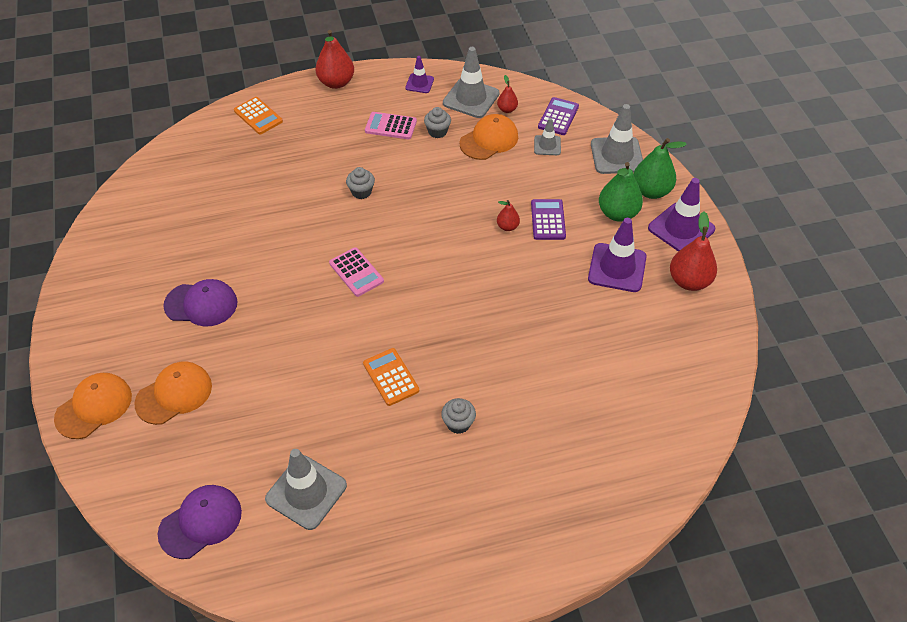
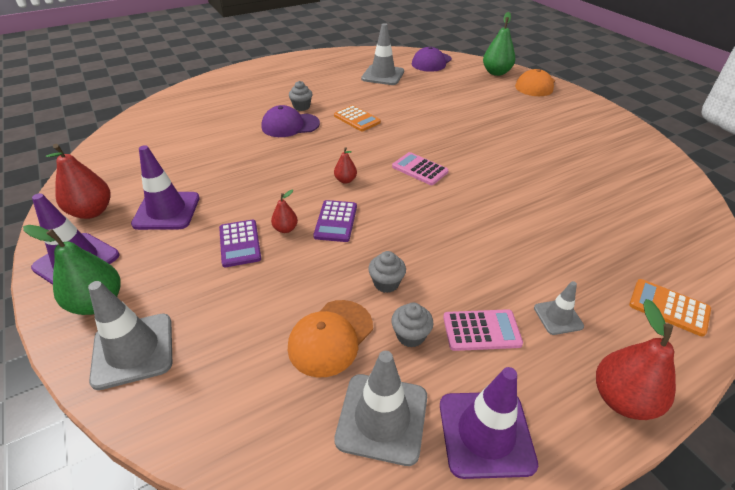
camera: 165 degrees right, 10 degrees down
(174, 394) = (494, 95): orange cap -> none
(201, 304) = (525, 133): purple cap -> purple cap (290, 125)
(361, 192) = (461, 235): grey cupcake -> grey cupcake (386, 283)
(419, 83) = (485, 433): purple traffic cone -> purple traffic cone, size x1.81
(507, 109) = (313, 406): red pear -> red pear (345, 180)
(547, 145) = (241, 346): grey traffic cone -> grey traffic cone (558, 317)
(558, 117) = (222, 410): purple calculator -> purple calculator (335, 221)
(618, 213) = (152, 265): green pear -> green pear (496, 73)

